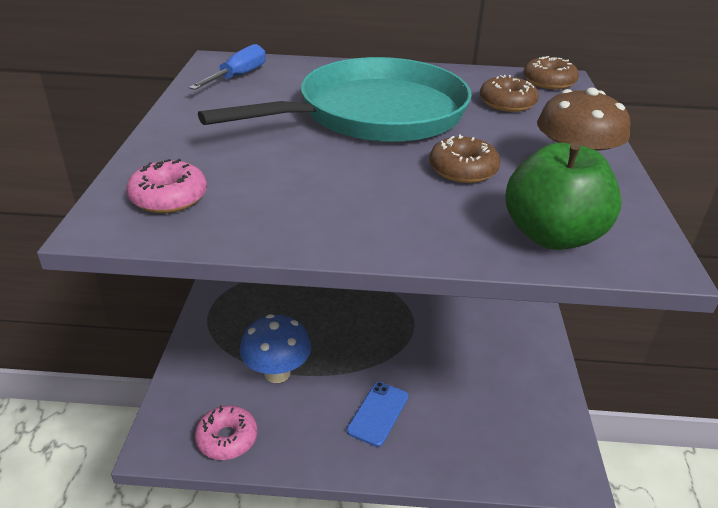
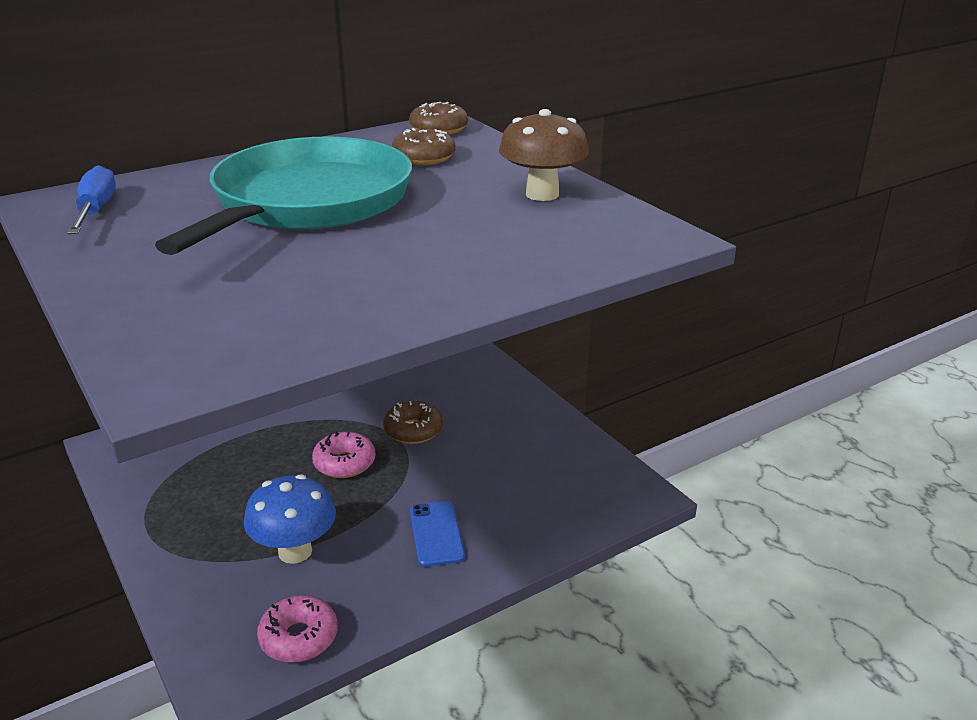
camera: 35 degrees left, 5 degrees down
(169, 197) = (193, 342): pink donut -> pink donut (344, 463)
(463, 170) = (454, 223): brown donut -> brown donut (413, 430)
(552, 236) = (585, 248): green apple -> none

